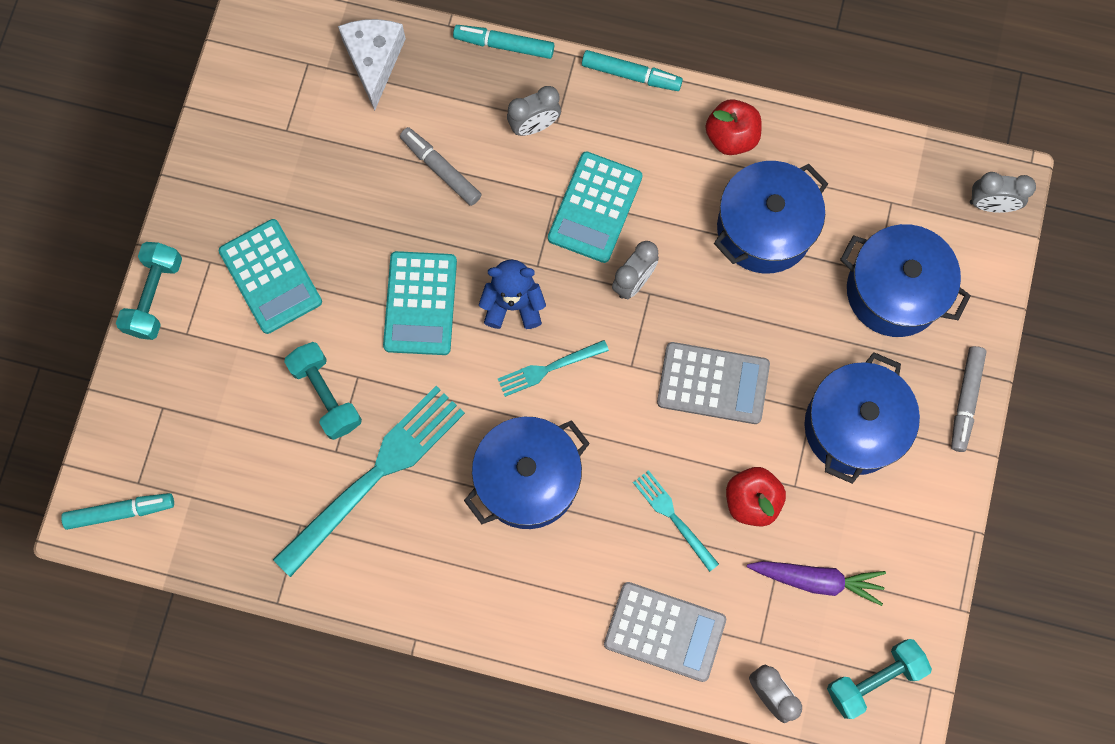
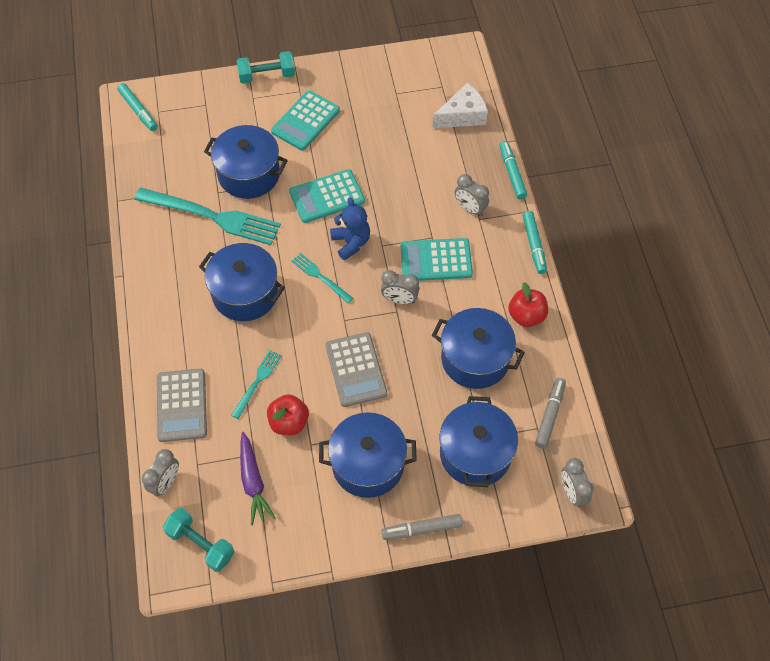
camera: 65 degrees right, 15 degrees down
(326, 395) = (249, 174): turquoise dumbbell -> blue pot
(441, 169) = (415, 173): grey marker -> grey marker (550, 415)

